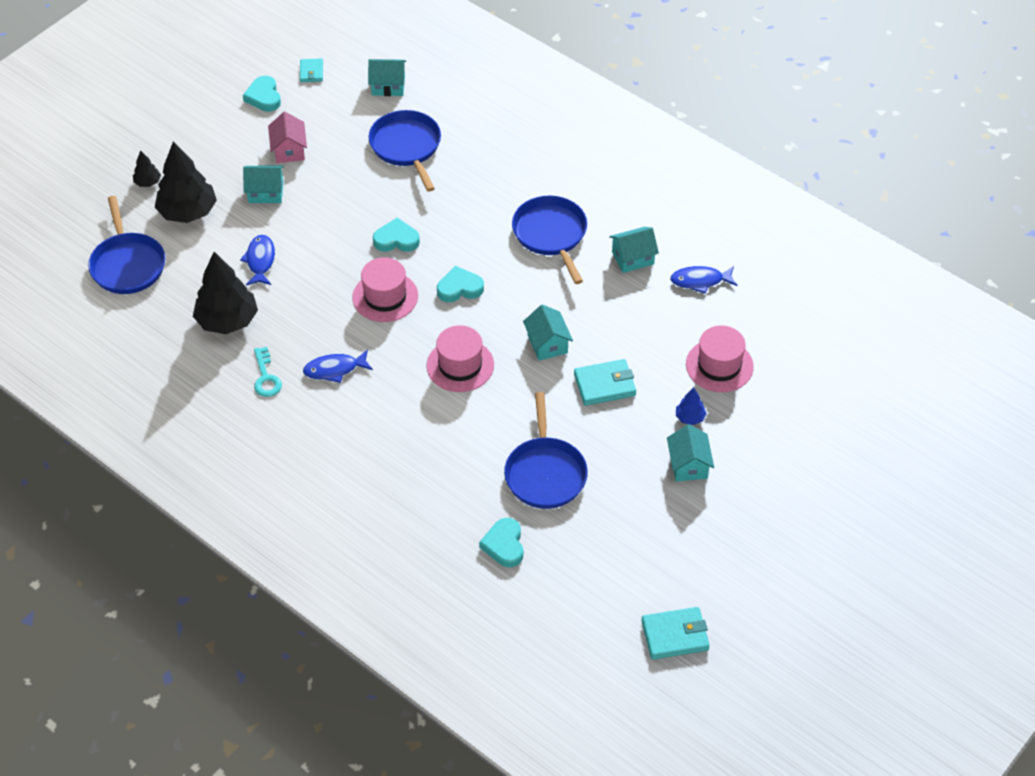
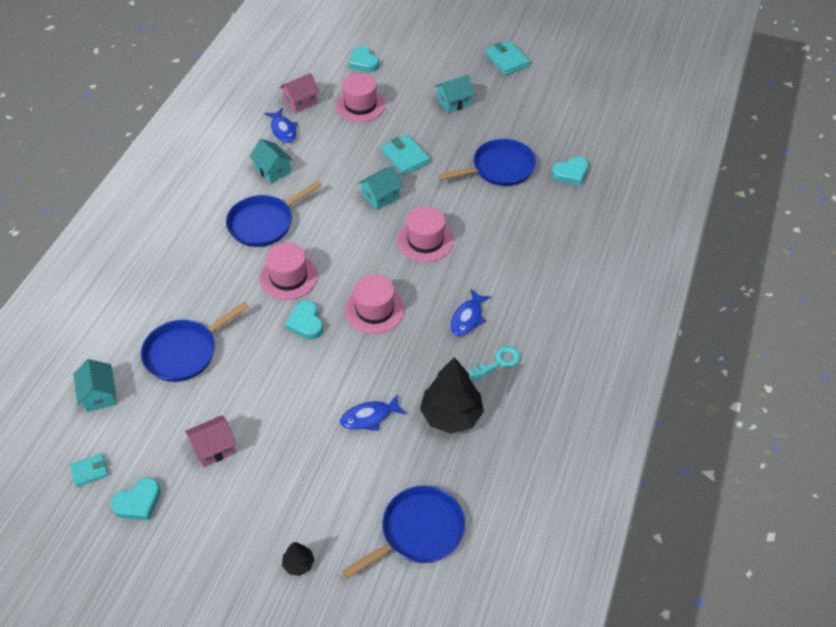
camera: 110 degrees left, 0 degrees up
(188, 212) = (329, 506): black tree -> none
(266, 192) = (279, 446): turquoise house -> none
(334, 369) = (467, 318): blue fish -> blue fish turned 60 degrees clockwise
(459, 288) = (345, 264): turquoise heart -> turquoise heart (363, 62)
(463, 239) = (288, 277): none -> pink hat
(675, 635) = (586, 82): turquoise wallet -> turquoise wallet (507, 60)
(690, 418) = (414, 110): blue tree -> none
(748, 308) = (300, 102): none -> pink house

